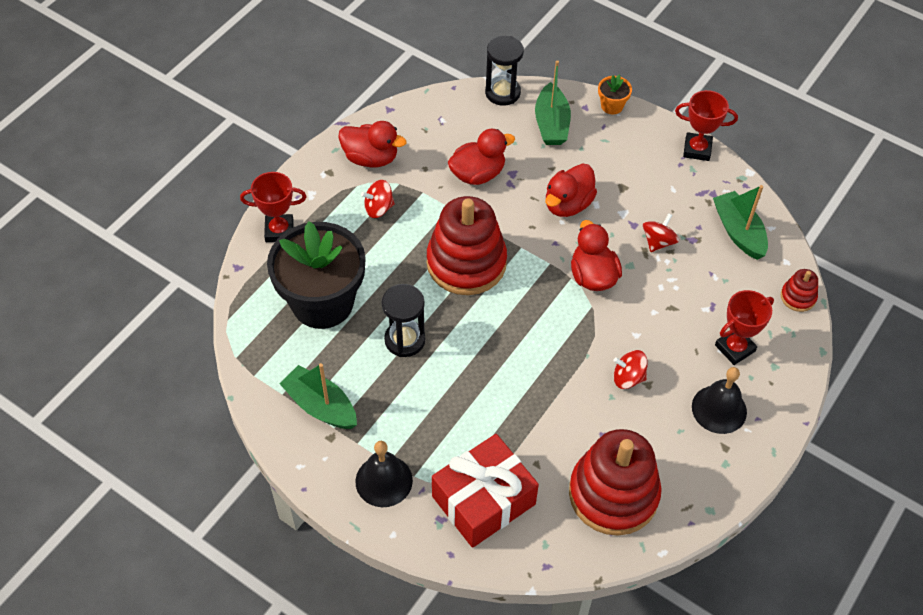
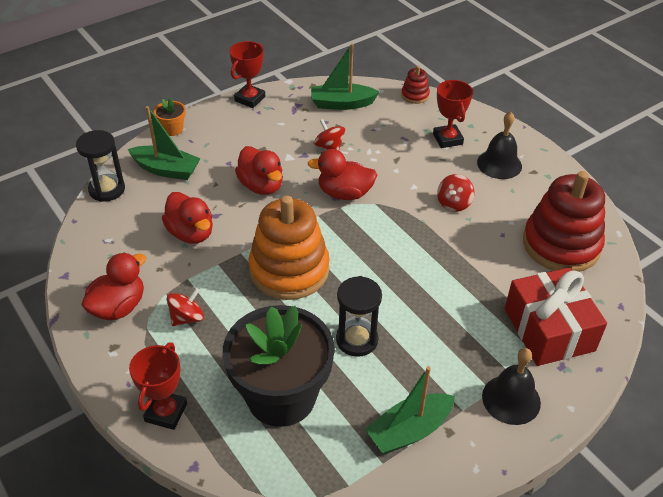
camera: 70 degrees left, 10 degrees down
(378, 208) = (187, 318): red spinning top -> red spinning top turned 135 degrees counterclockwise
(466, 263) = (289, 270): red stacking toy -> orange stacking toy
(478, 174) = (191, 233): red duck -> red duck turned 150 degrees clockwise

